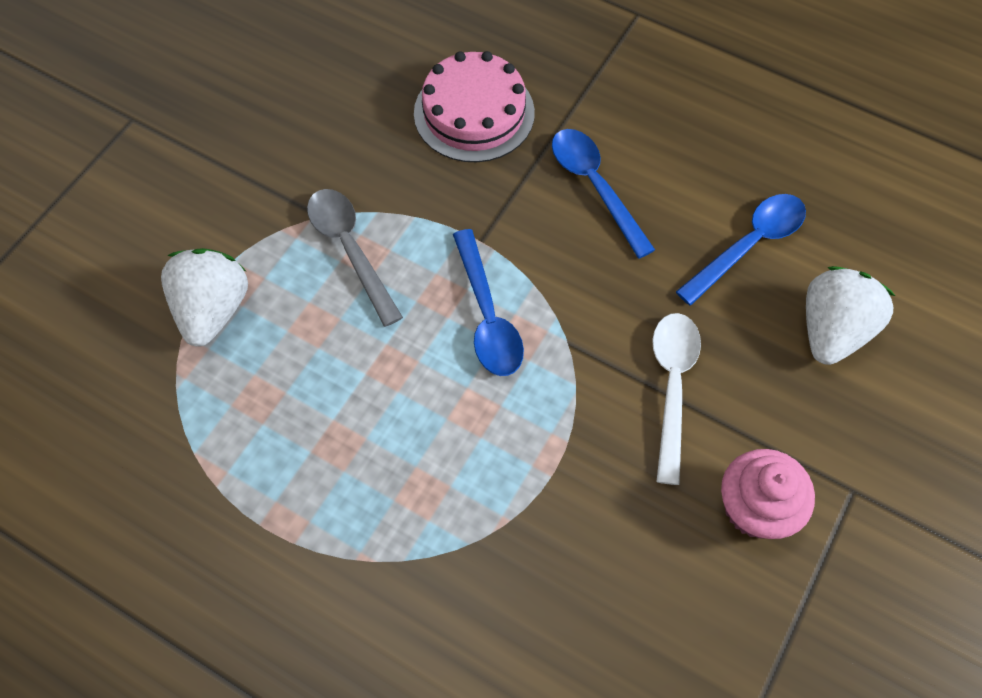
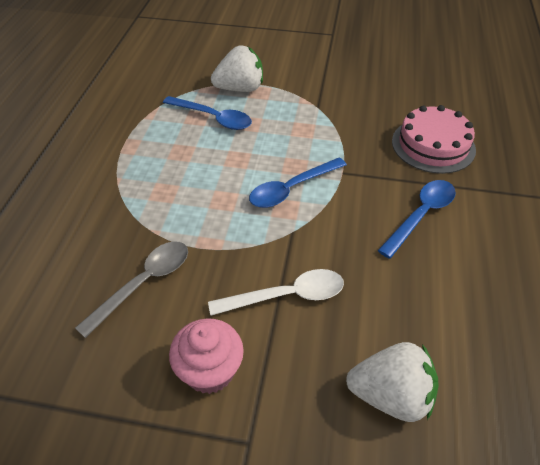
camera: 70 degrees right, 15 degrees down
(350, 250) = (303, 123): grey spoon -> grey spoon (144, 284)
(748, 245) = (434, 318): blue spoon -> blue spoon (213, 118)

